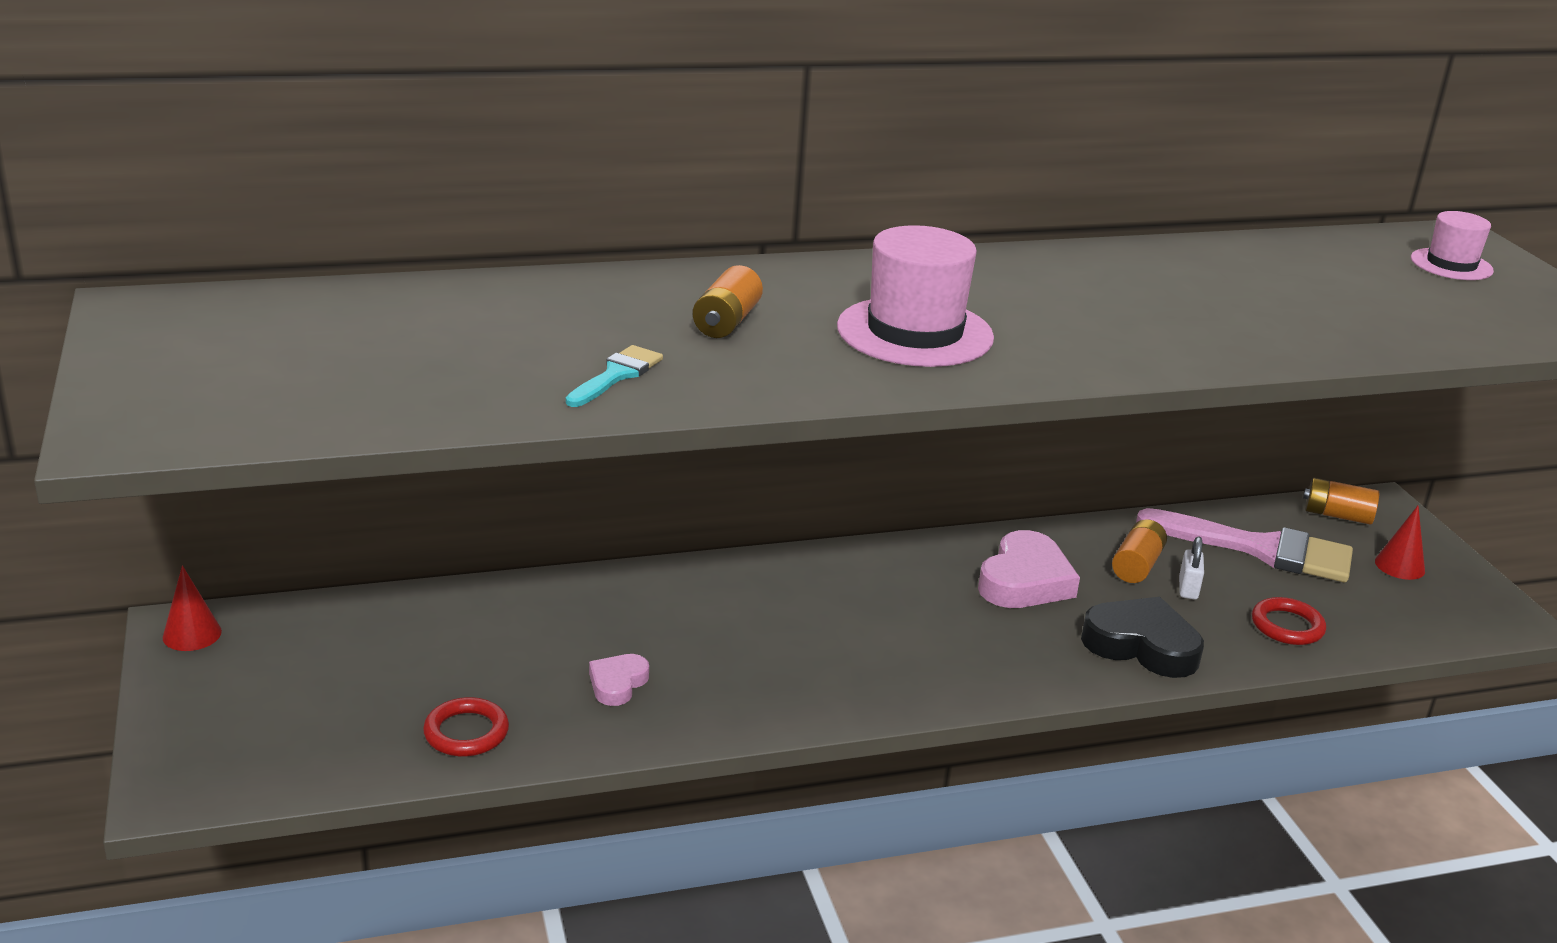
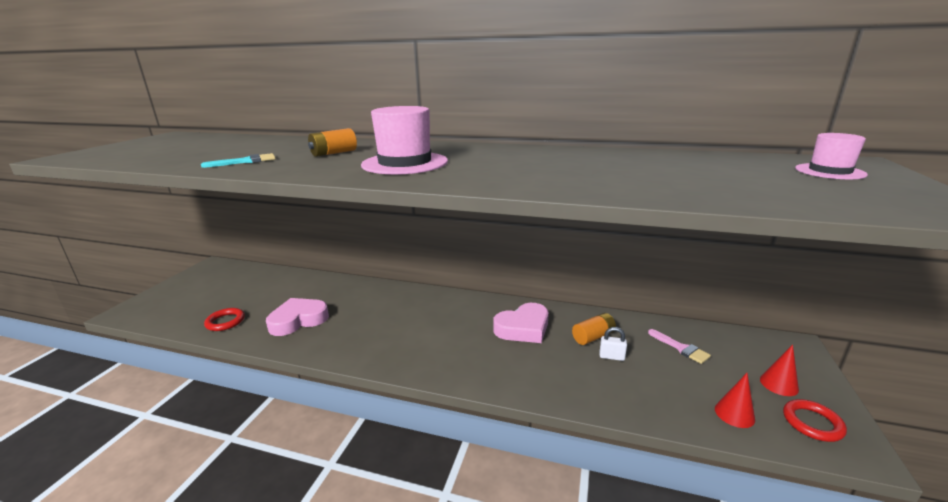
camera: 35 degrees right, 5 degrees down
(192, 634) = (211, 267): red cone -> red cone (734, 414)
(617, 683) = (298, 320): pink heart -> pink heart, size x1.82
(1142, 645) = (550, 378): black heart -> none
(1188, 589) = (611, 356): white padlock -> white padlock turned 60 degrees clockwise
(1260, 549) = (681, 348): pink brush -> pink brush, size x0.48
(1287, 626) = (657, 396): red ring -> red ring (812, 423)
(1337, 515) = (754, 343): orange battery -> none

